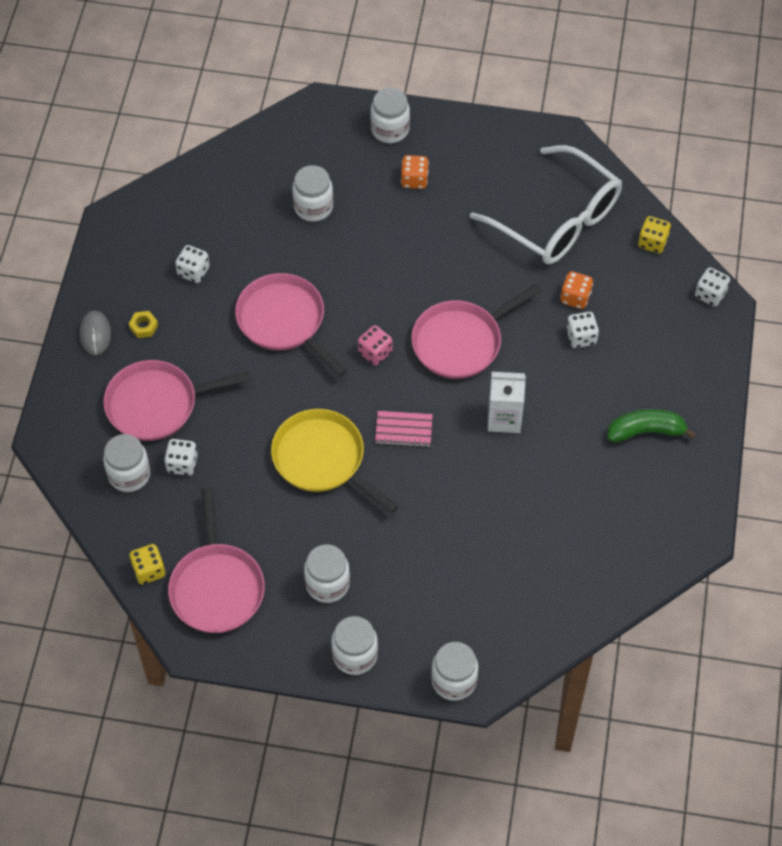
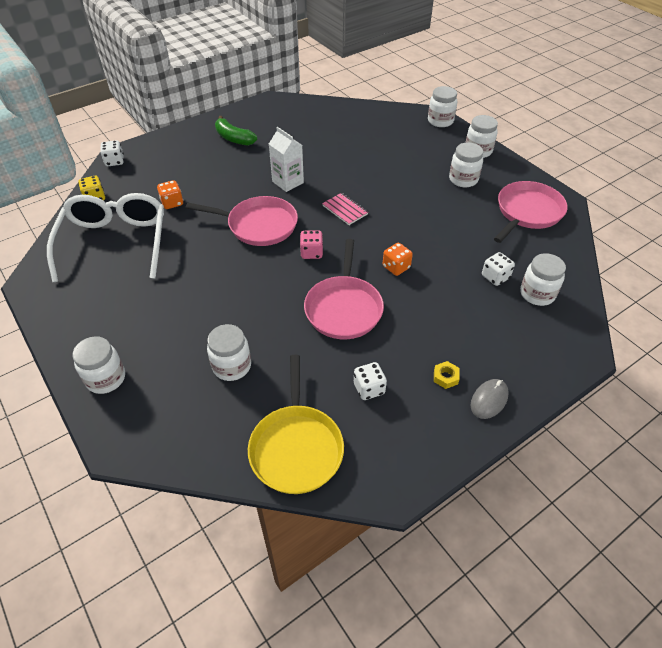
camera: 135 degrees left, 10 degrees down
(149, 570) = (563, 241): yellow dice -> none
(157, 404) = (482, 320): pink pan -> none
(322, 459) = (406, 226): yellow pan -> yellow pan (296, 447)
(414, 180) = (147, 329): orange dice -> orange dice (396, 267)
(581, 337) = (199, 186): white dice -> none

